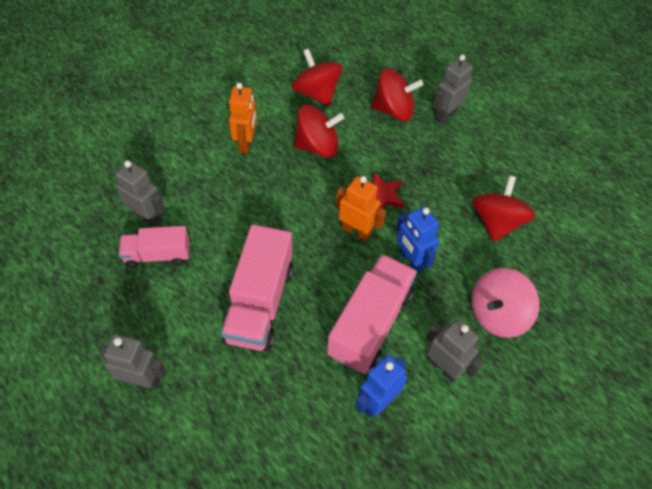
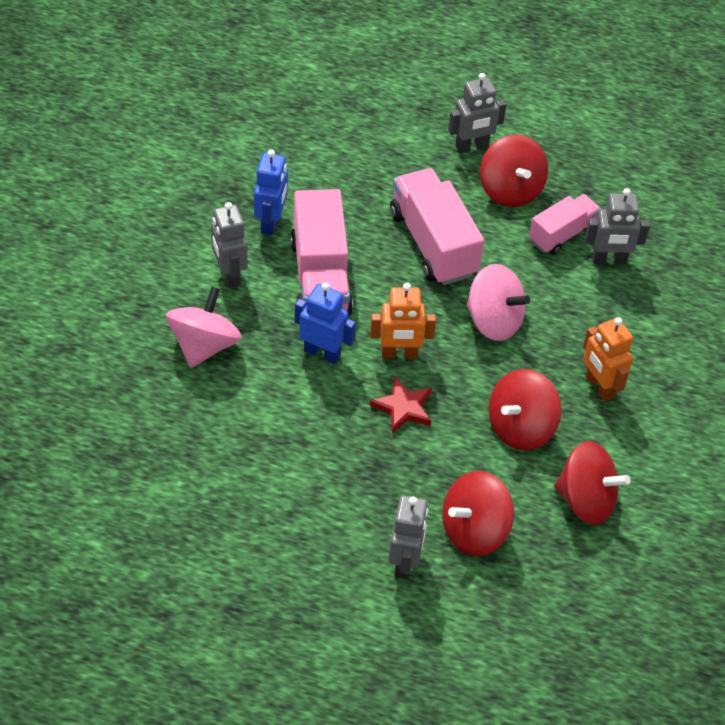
camera: 145 degrees right, 5 degrees down
(271, 218) = (494, 321): none -> pink spinning top
(443, 367) = (229, 274): grey robot -> grey robot turned 60 degrees clockwise
(496, 222) = (256, 444): red spinning top -> red spinning top (510, 190)

